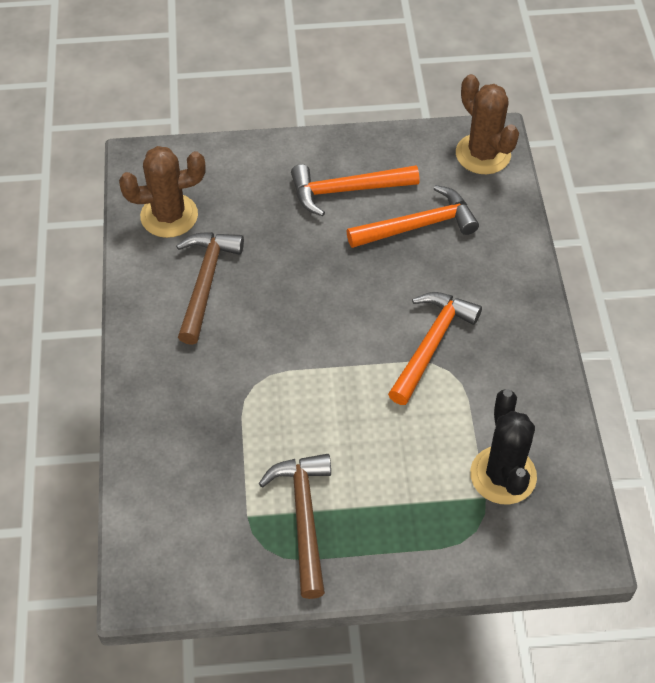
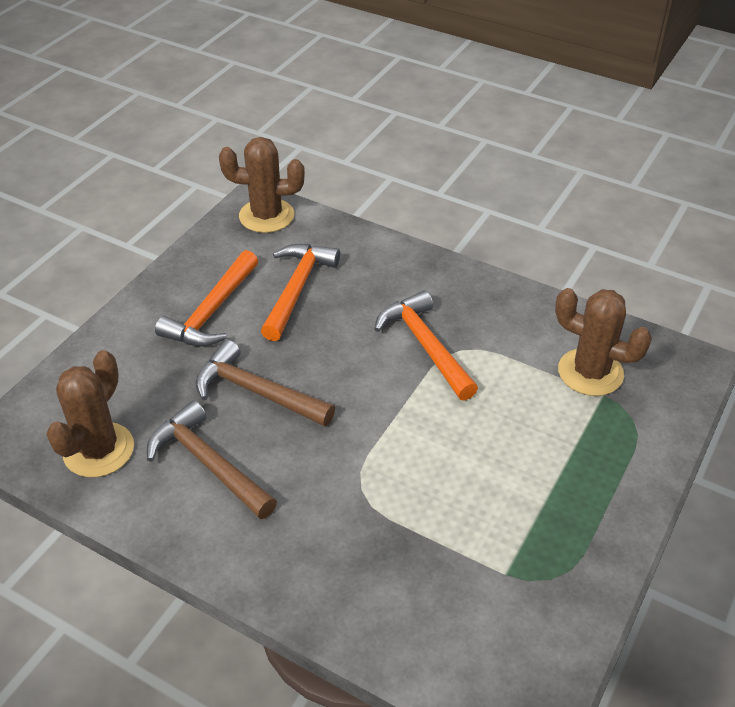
camera: 55 degrees left, 10 degrees down
(304, 517) = (538, 529): brown hammer -> brown hammer (256, 392)
(503, 475) = (590, 372): black cactus -> brown cactus

